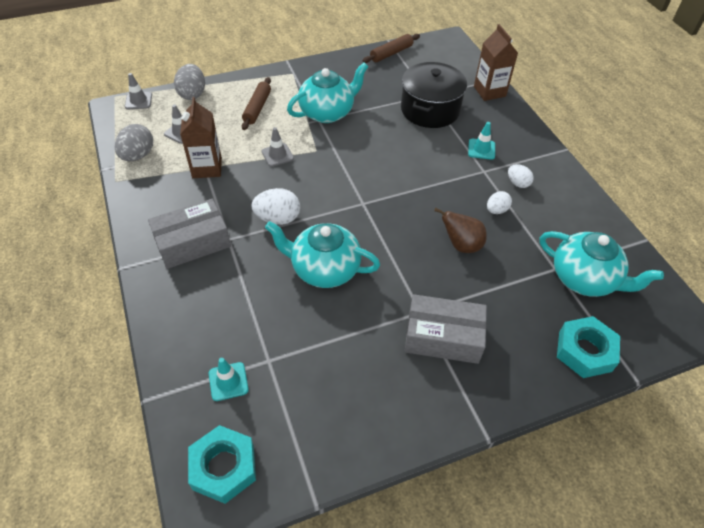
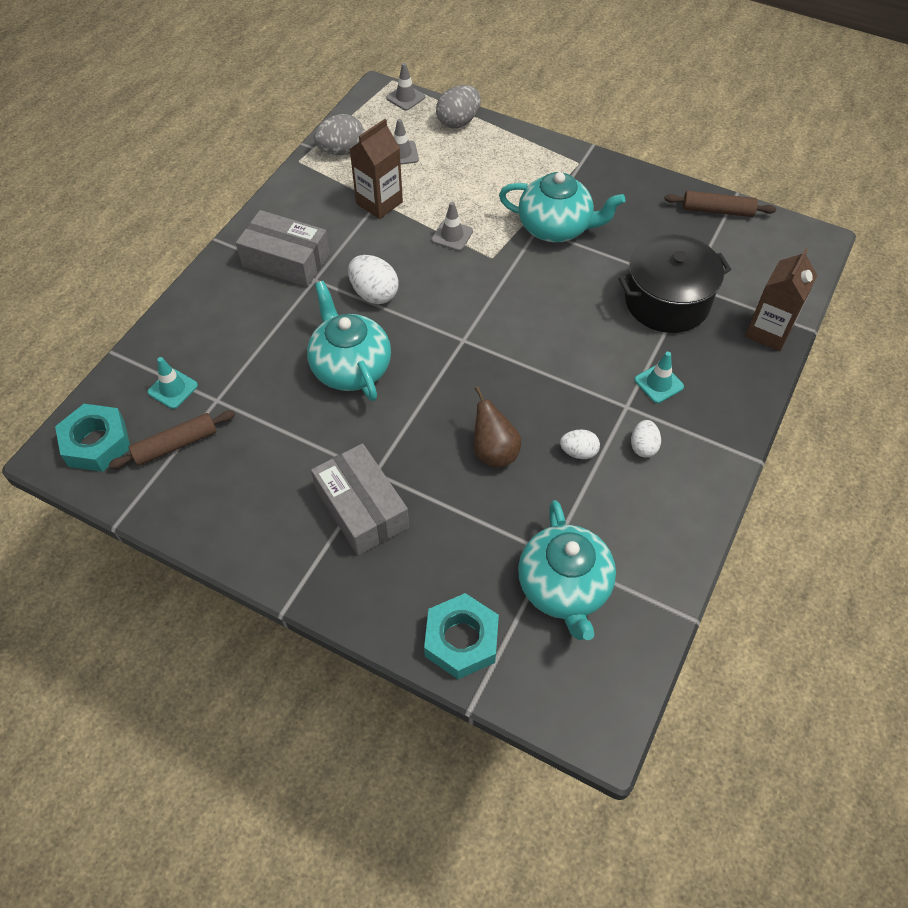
camera: 50 degrees right, 5 degrees up
(257, 108) = (496, 176): brown rolling pin -> brown rolling pin (176, 445)

